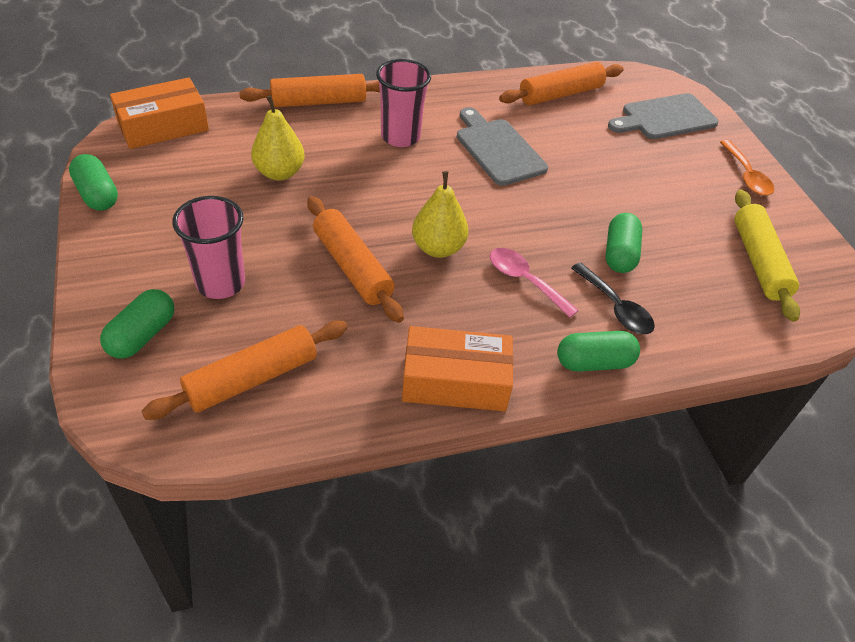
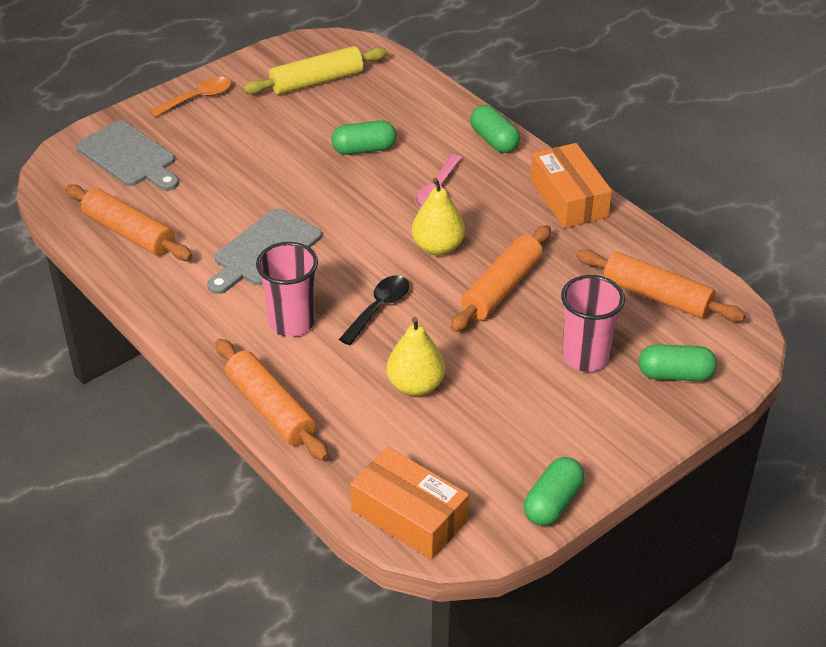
camera: 110 degrees left, 5 degrees down
(615, 307) = (429, 141): black spoon -> black spoon (379, 308)

